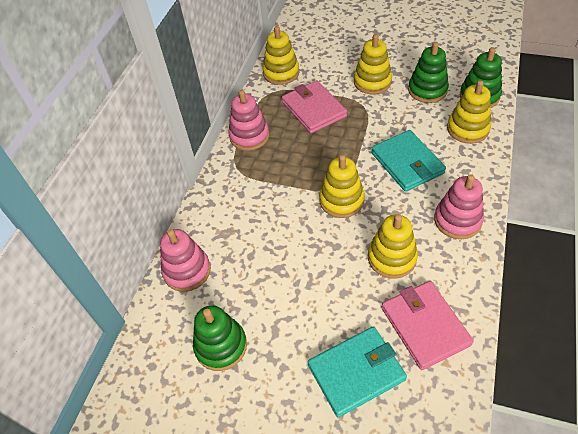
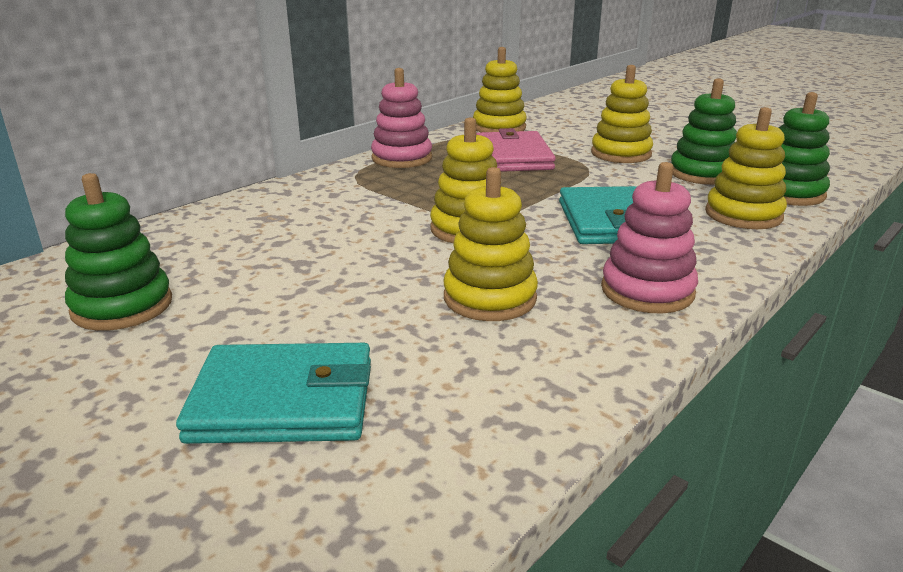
camera: 20 degrees right, 25 degrees down
(187, 271) = (179, 233): pink stacking toy -> none
(424, 326) = (469, 386): pink wallet -> none

